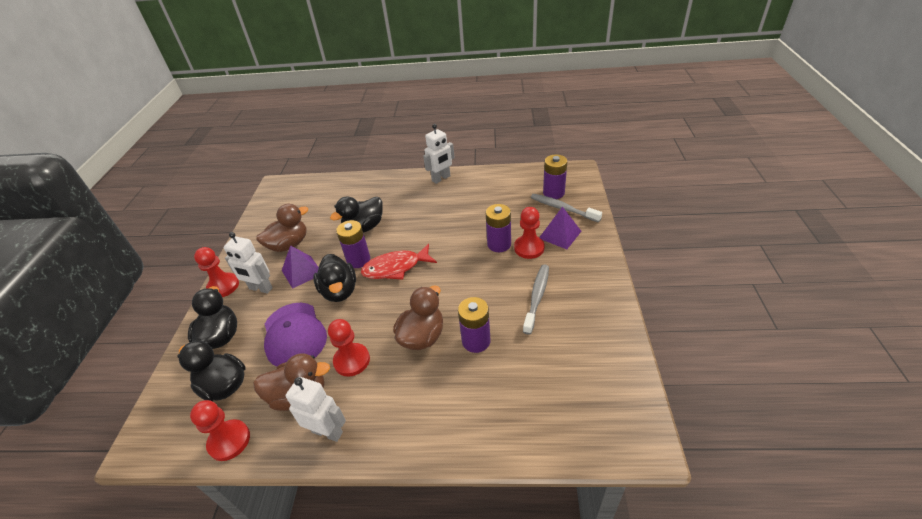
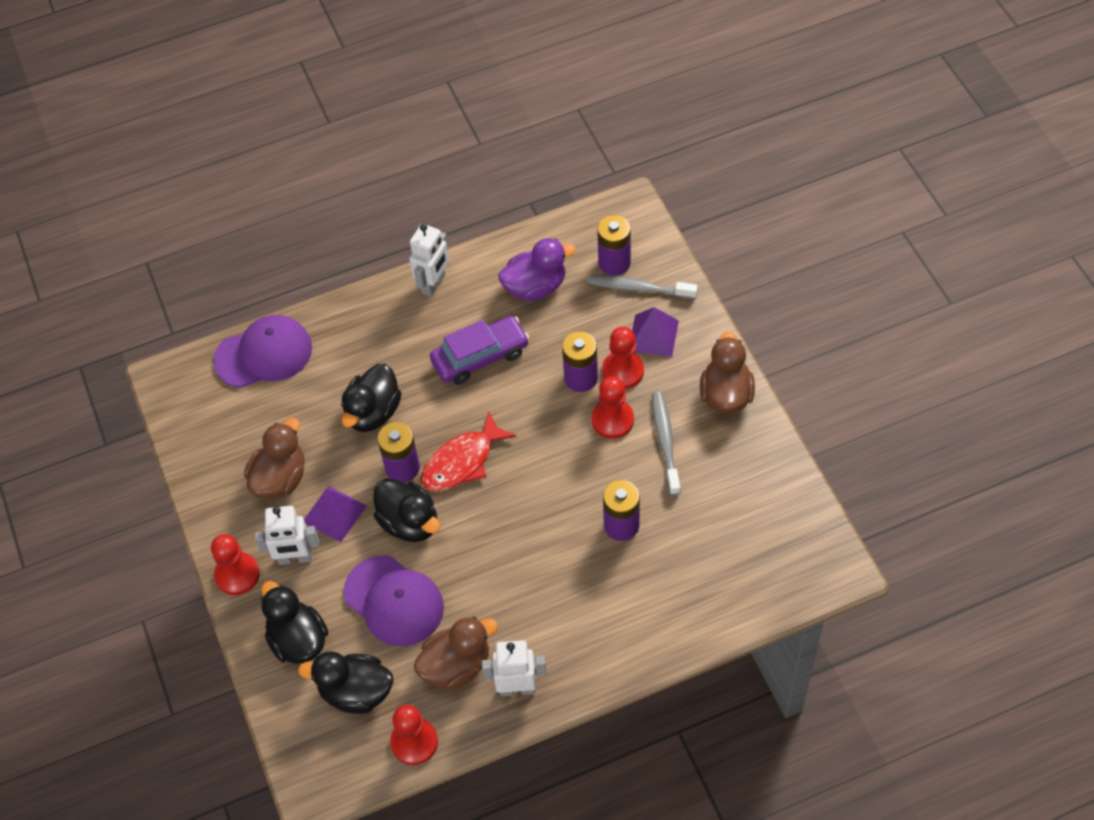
camera: 25 degrees left, 15 degrees up
(330, 186) = (264, 354): none -> purple cap
(352, 360) = (490, 604): red pawn -> red pawn (612, 420)
(422, 336) = (555, 543): brown duck -> brown duck (726, 394)
(444, 217) = (480, 357): none -> purple car
(498, 193) = (535, 287): none -> purple duck

